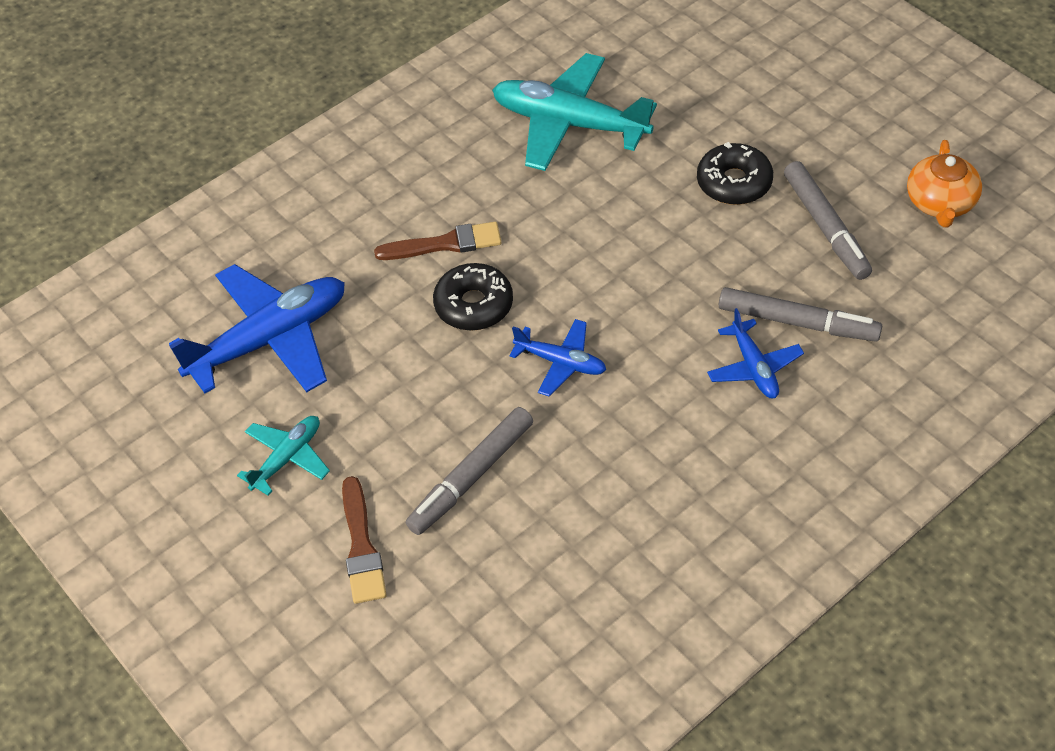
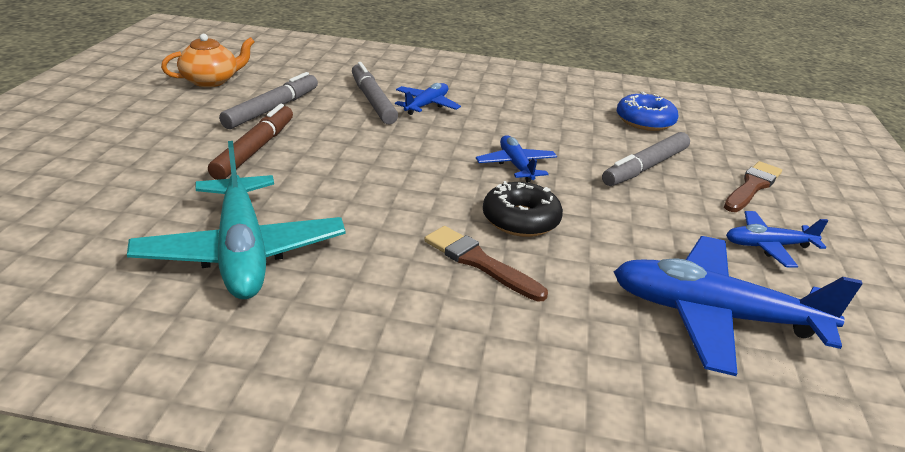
camera: 135 degrees left, 20 degrees down
(287, 458) = (768, 246): turquoise plane -> blue plane
(471, 477) = (645, 167): grey marker -> grey marker turned 135 degrees clockwise
(563, 576) = (645, 121): none -> blue donut
(734, 183) = (255, 150): black donut -> brown marker

